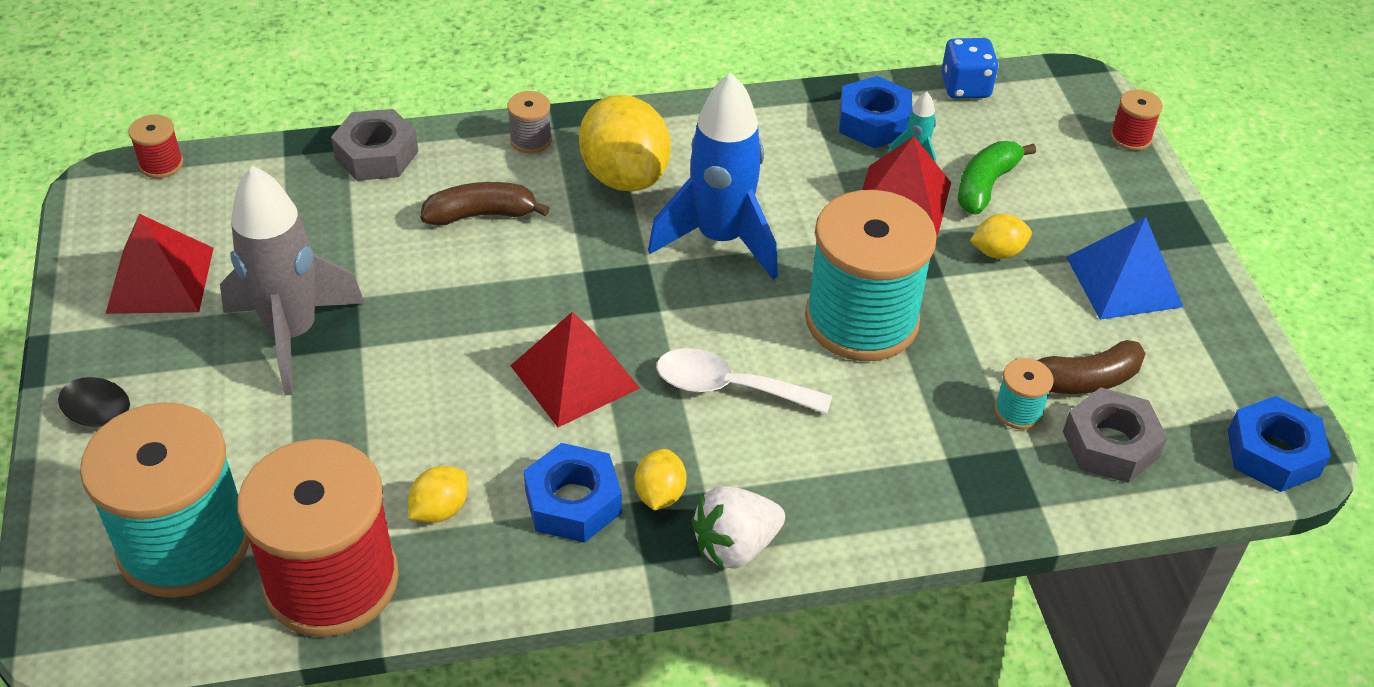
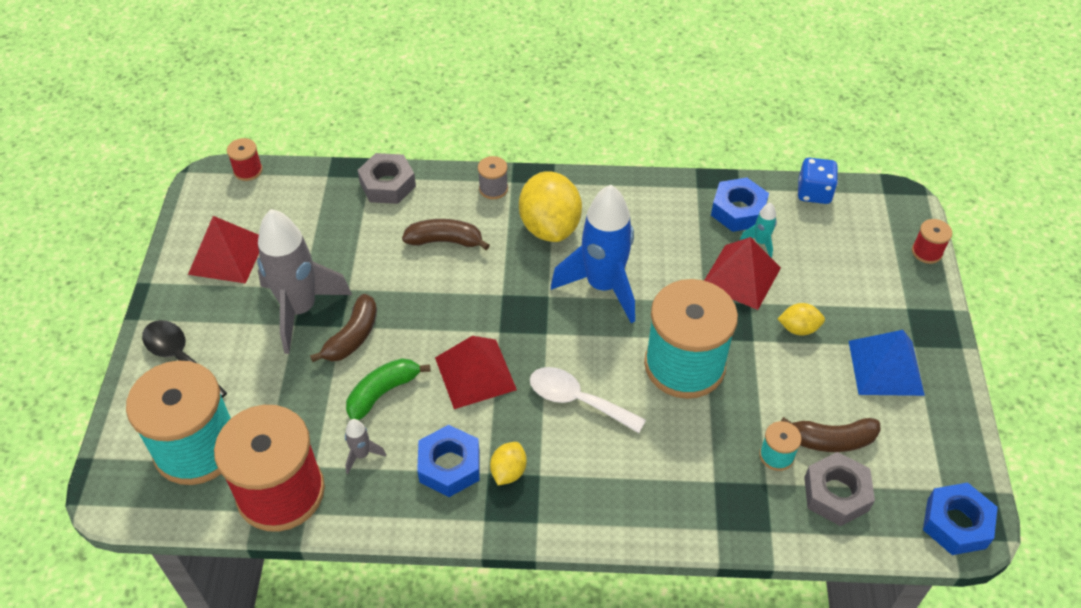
camera: 15 degrees right, 5 degrees up
(381, 358) = (352, 337): none -> brown banana
(440, 510) = (361, 455): yellow lemon -> grey rocket
(735, 546) = (548, 519): white strawberry -> none
(985, 185) = (805, 274): green banana -> green banana (383, 392)

